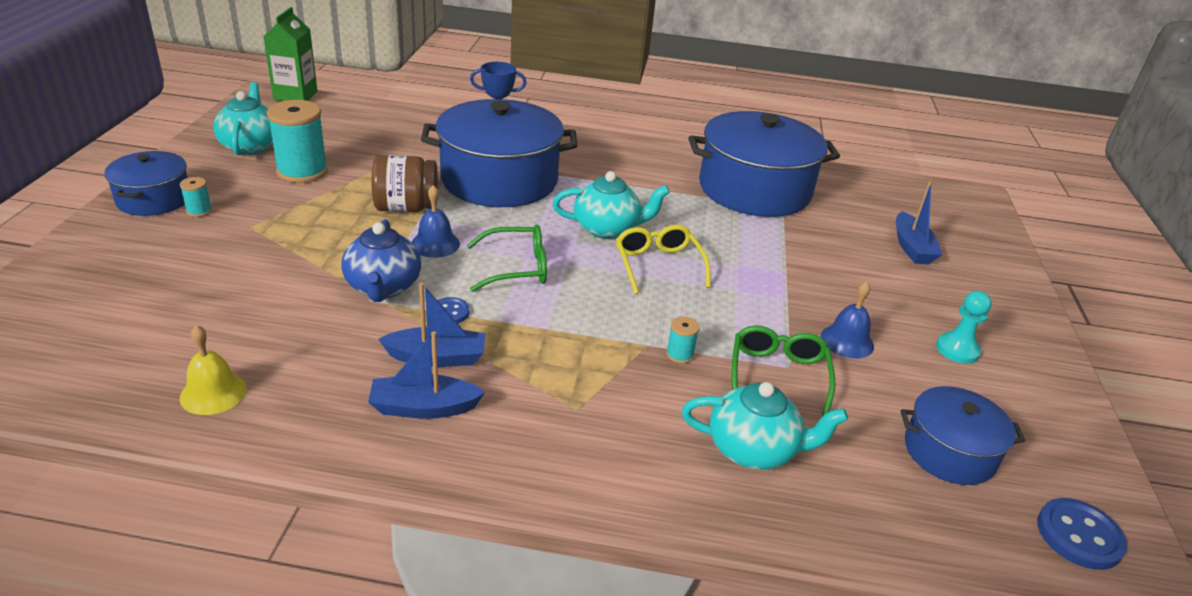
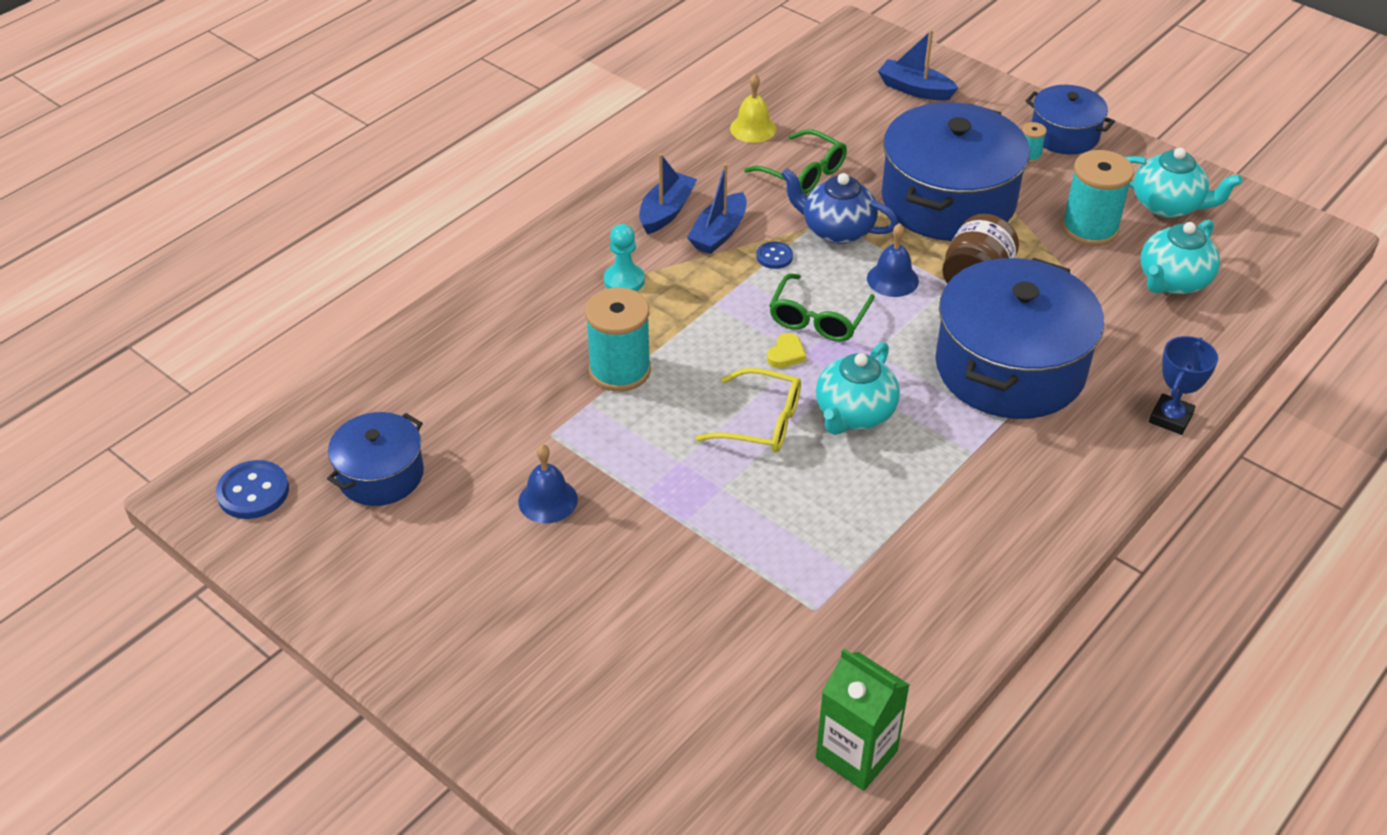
camera: 125 degrees right, 10 degrees up
(295, 95) = (1314, 263): green carton -> green carton (856, 754)
(574, 273) = (786, 354): none -> yellow heart
(680, 354) = (620, 370): turquoise spool -> turquoise spool, size x2.24
(753, 450) = (487, 357): turquoise teapot -> turquoise teapot (1173, 281)
(754, 190) = (875, 607): blue pot -> blue pot (948, 200)
(778, 375) = (546, 420): green glasses -> green glasses (803, 173)
(911, 247) = (649, 692): blue boat -> blue boat (915, 89)
(957, 350) = (468, 584): turquoise pawn -> turquoise pawn (624, 280)

